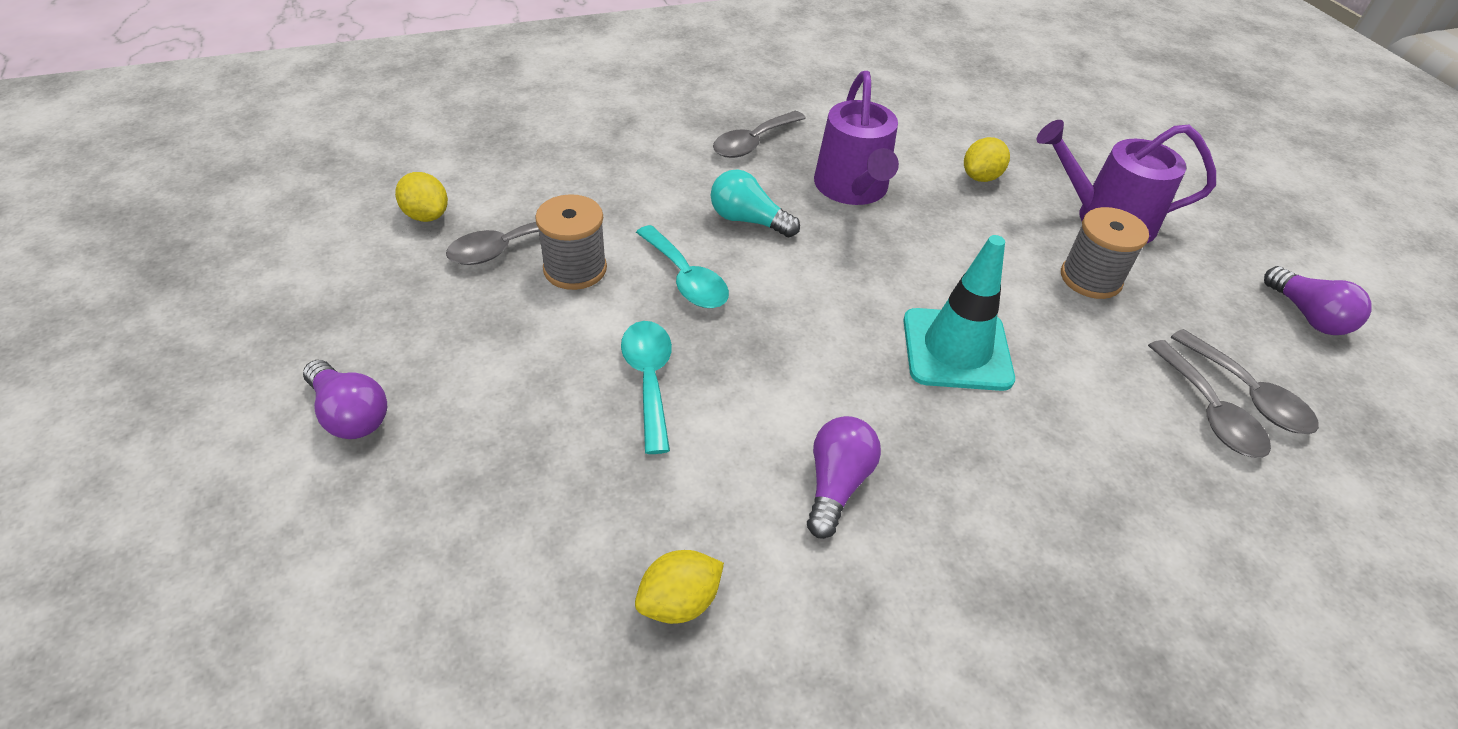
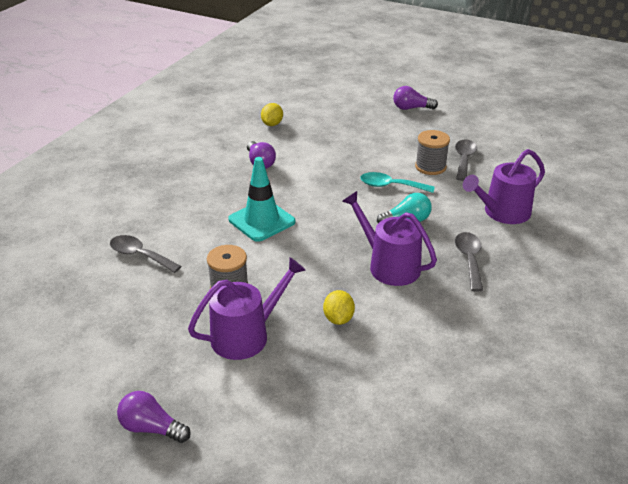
camera: 140 degrees right, 10 degrees down
(426, 215) = (509, 152): yellow lemon -> none
(618, 157) = (502, 212): none -> purple watering can
(649, 379) = (351, 155): turquoise spoon -> none
(1248, 394) = (124, 273): grey spoon -> none
(1307, 316) = (101, 338): purple light bulb -> purple light bulb (151, 428)

